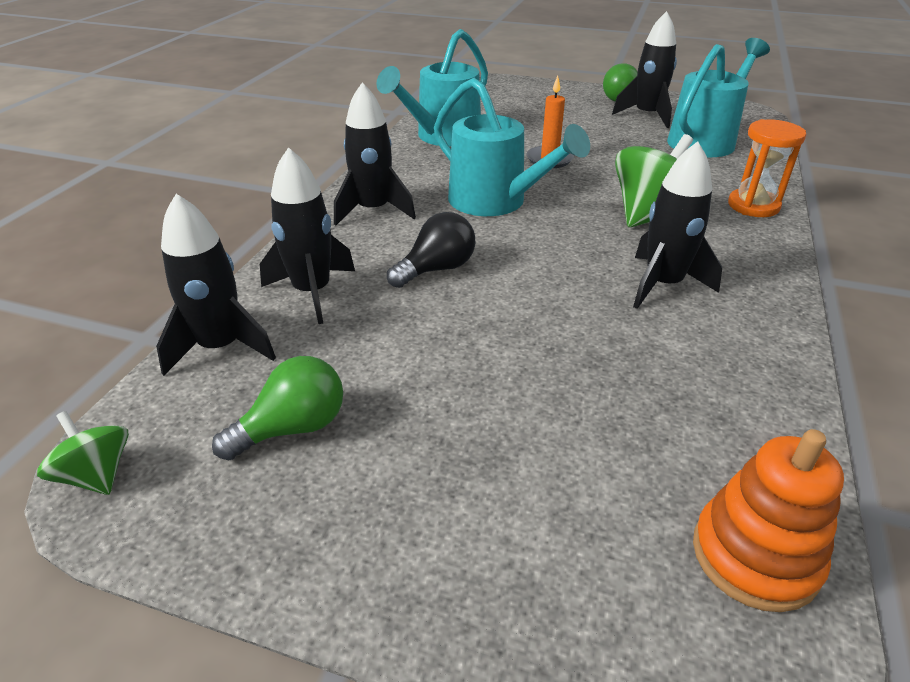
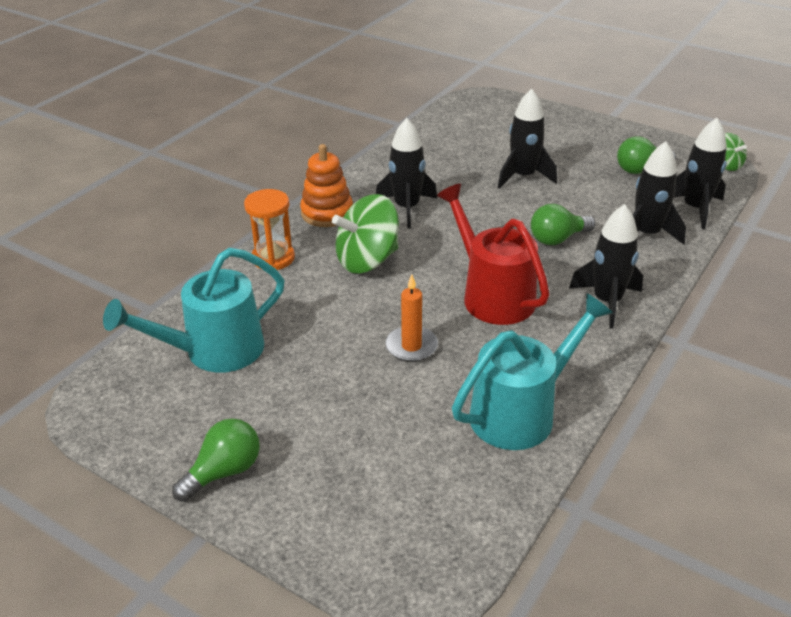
camera: 165 degrees left, 0 degrees up
(436, 269) = (557, 239): black light bulb -> green light bulb
(496, 202) = (492, 295): turquoise watering can -> red watering can
(647, 116) = (231, 416): black rocket -> black rocket (523, 177)
(755, 556) = (458, 117): orange stacking toy -> orange stacking toy (327, 213)

